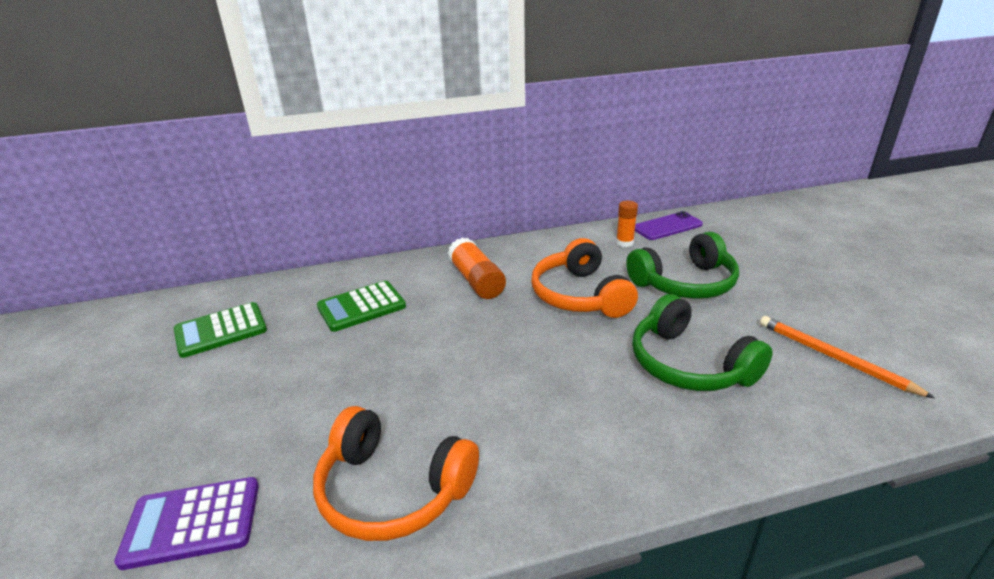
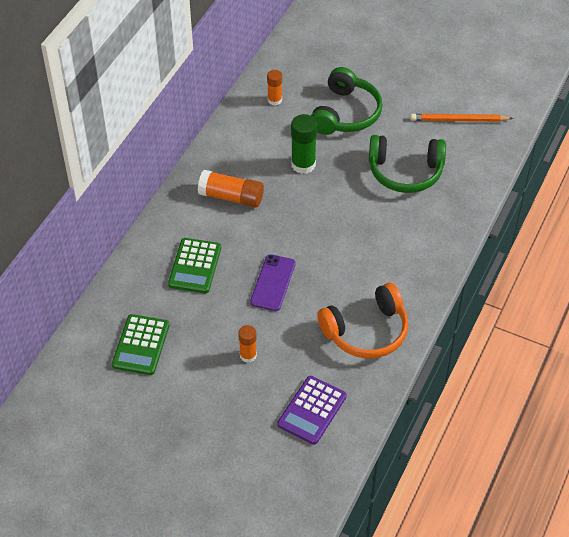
camera: 50 degrees left, 20 degrees up
(259, 407) = (248, 355): none -> orange glue stick
(579, 295) = (303, 164): orange headphones -> green glue stick
(667, 226) = (282, 65): purple phone -> purple phone (273, 283)

